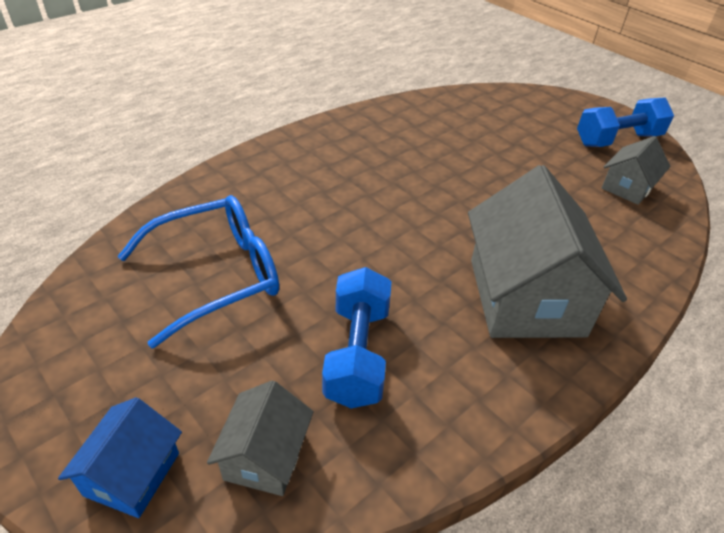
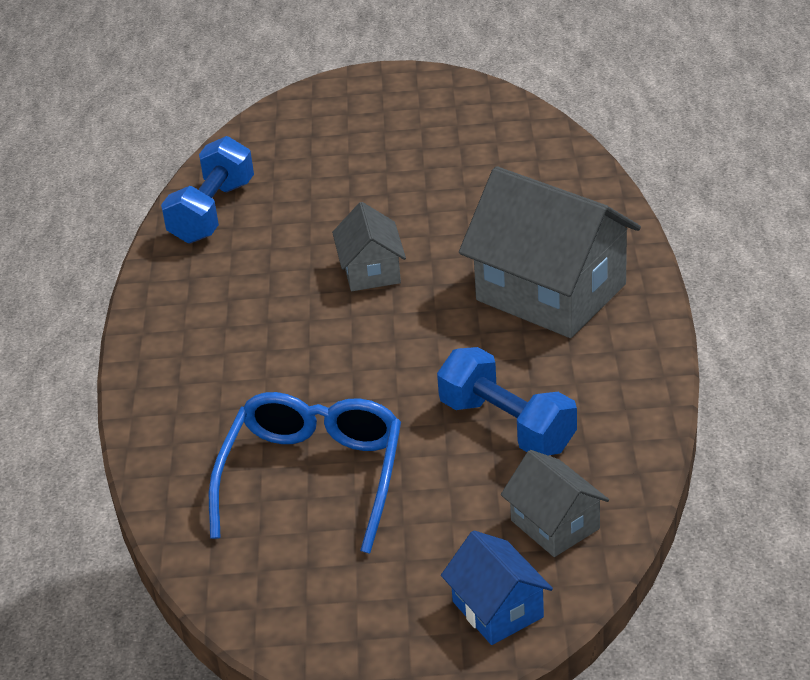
camera: 45 degrees left, 5 degrees down
(617, 140) = (426, 104): blue dumbbell -> blue dumbbell (212, 212)
(627, 187) = (494, 145): grey house -> grey house (371, 271)

